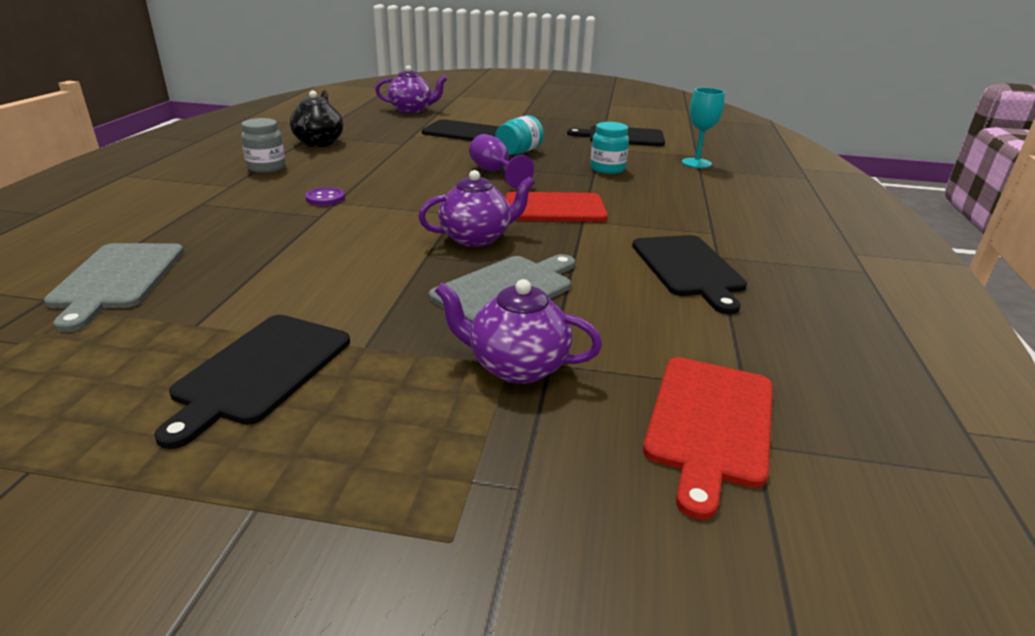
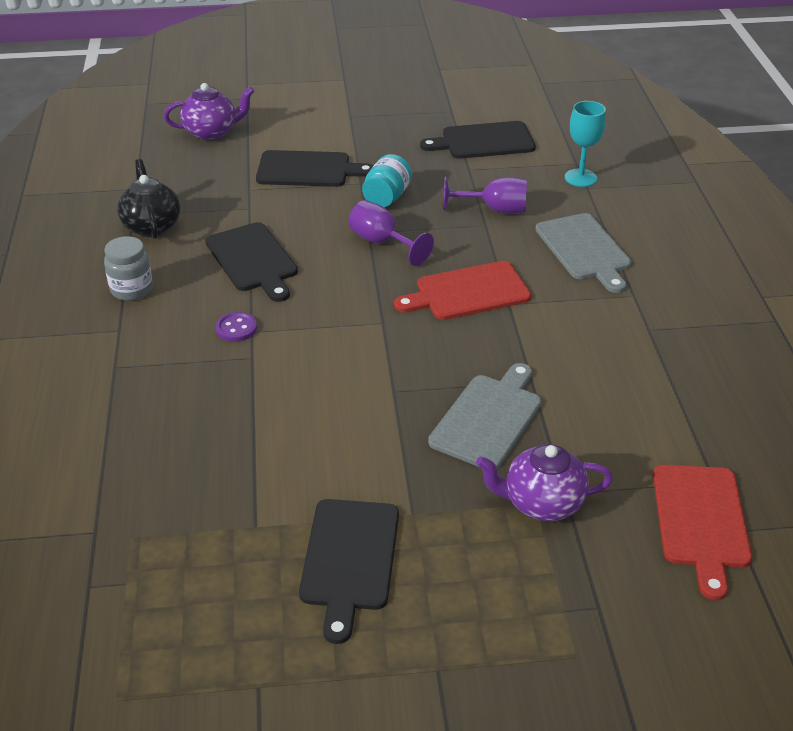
camera: 15 degrees left, 10 degrees up
(116, 279) = (134, 492): grey cutting board -> grey cutting board (584, 250)
(476, 238) = (424, 355): purple teapot -> none
(607, 169) = (494, 210): turquoise jar -> purple goblet
(688, 268) = (629, 353): black cutting board -> black cutting board (253, 260)

